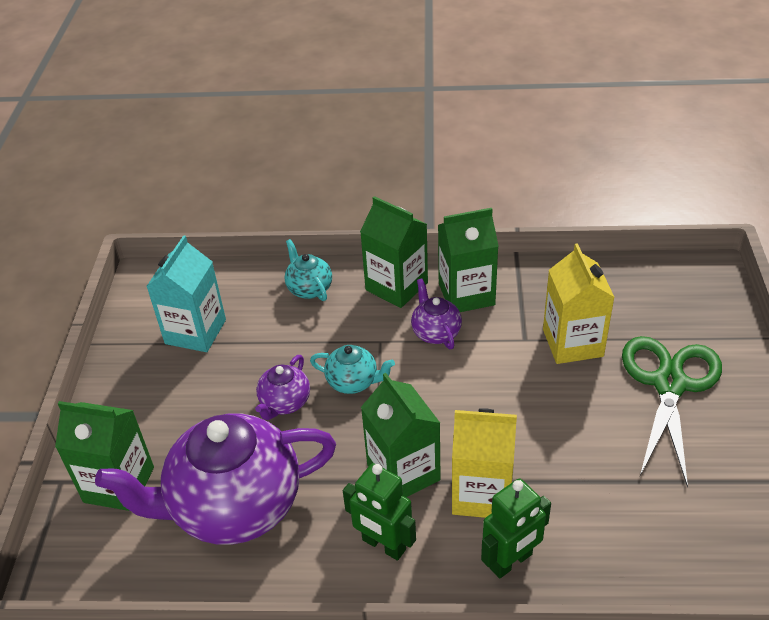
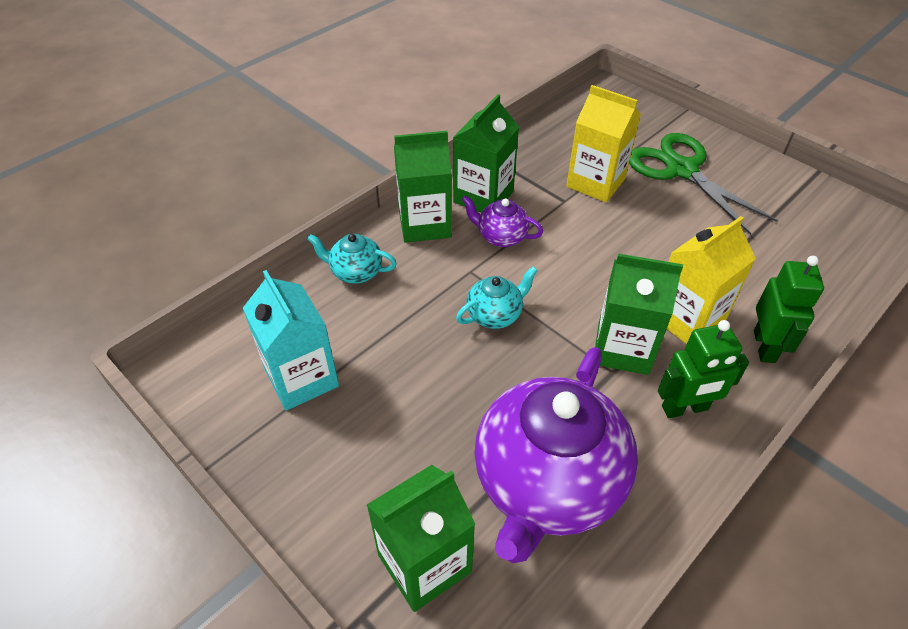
camera: 50 degrees left, 5 degrees up
(284, 403) = (467, 372): purple teapot -> none

